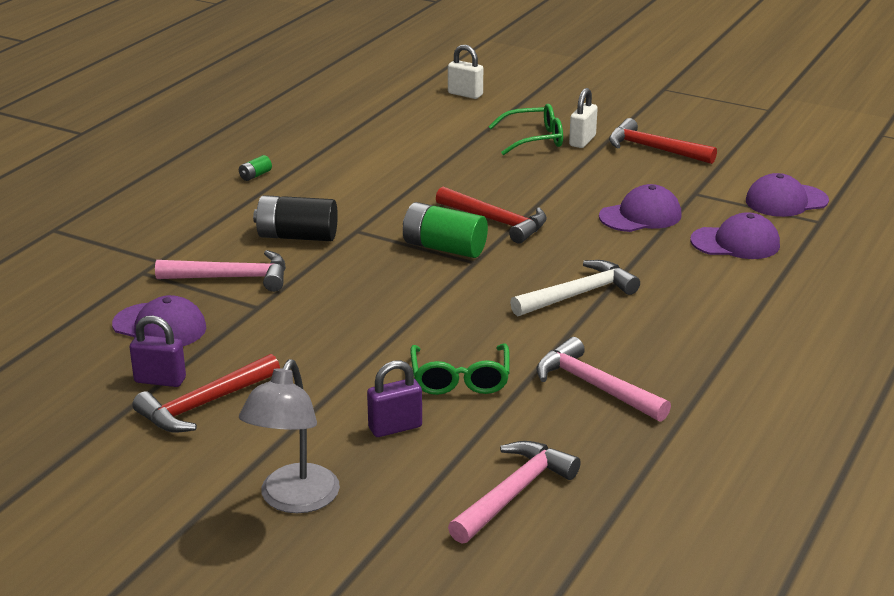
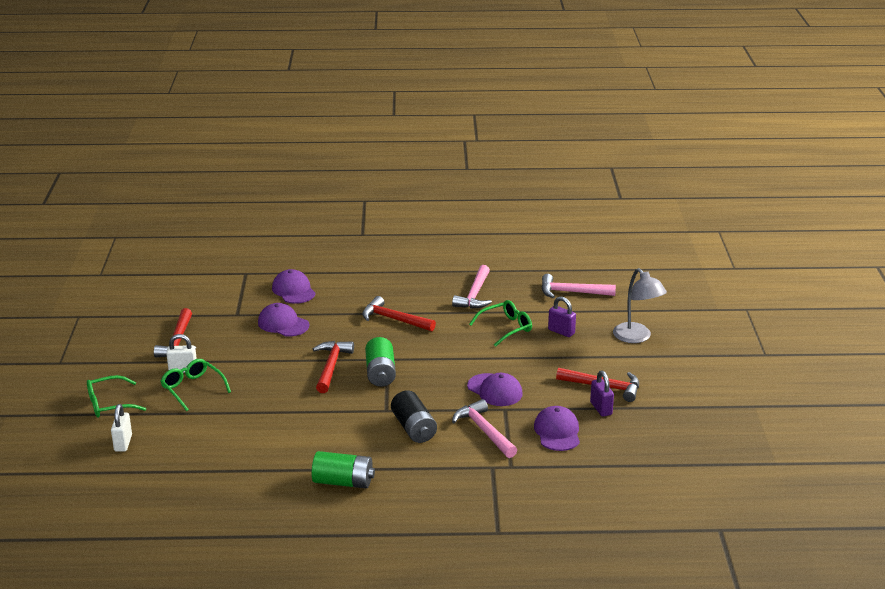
camera: 120 degrees left, 0 degrees up
(255, 175) = (343, 482): green battery -> green battery, size x2.26
(294, 500) = (636, 337): grey lamp -> grey lamp turned 75 degrees clockwise
(548, 98) = (109, 404): none -> green glasses
(578, 294) = (394, 319): white hammer -> red hammer
(786, 201) = (226, 286): purple cap -> purple cap (495, 390)

